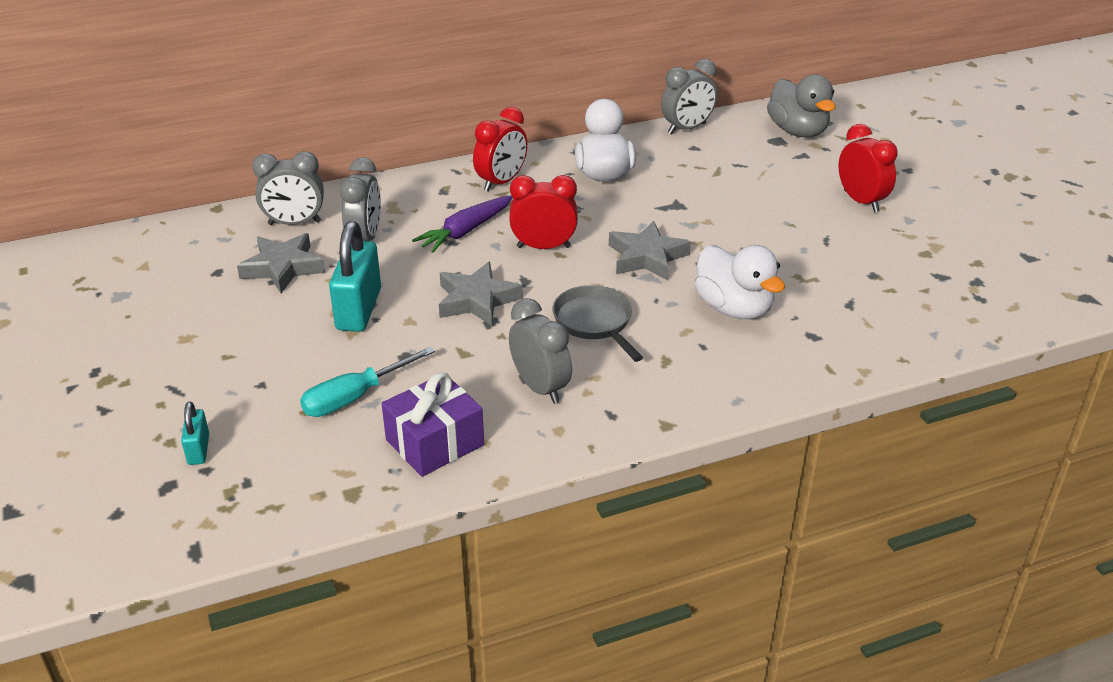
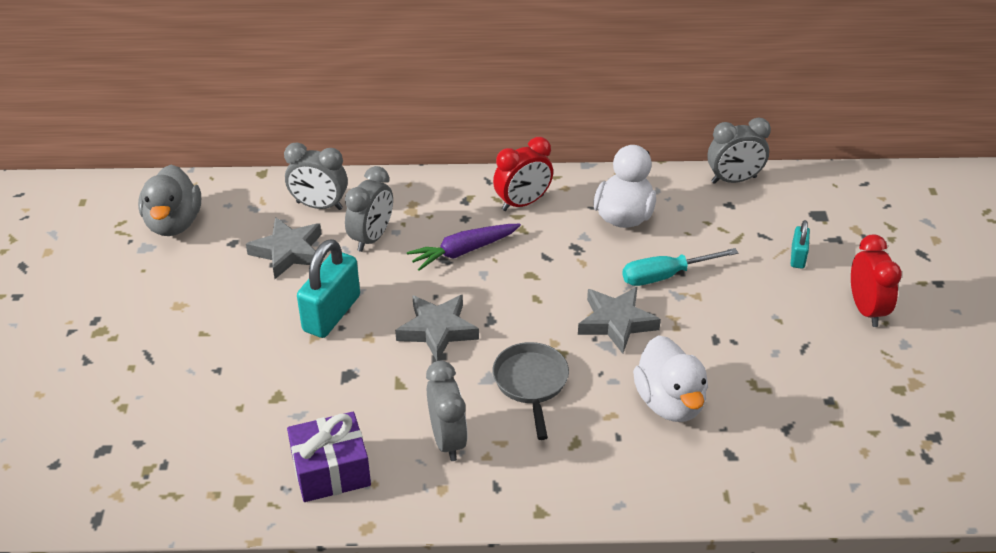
camera: 20 degrees right, 5 degrees up
(198, 449) = (141, 421): turquoise padlock -> turquoise padlock (797, 257)
(355, 397) = (286, 405): turquoise screwdriver -> turquoise screwdriver (665, 276)
(543, 247) = (526, 286): red clock -> none
(797, 131) = (846, 208): grey duck -> grey duck (174, 223)

